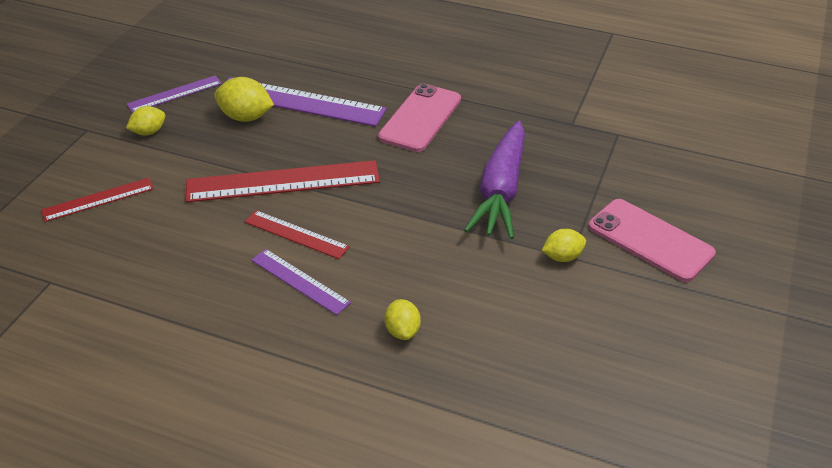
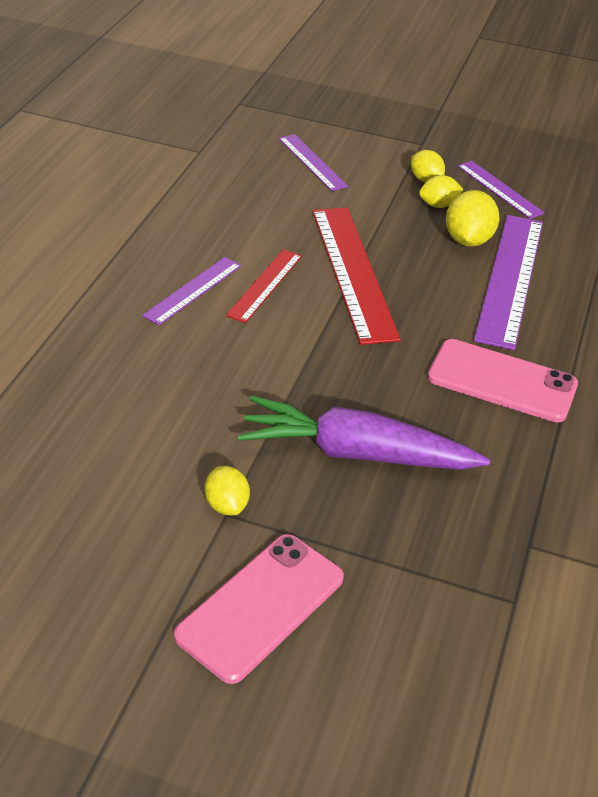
camera: 85 degrees right, 0 degrees up
(98, 199) = (312, 162): red ruler -> purple ruler
(402, 331) = (114, 362): yellow lemon -> yellow lemon (438, 205)

